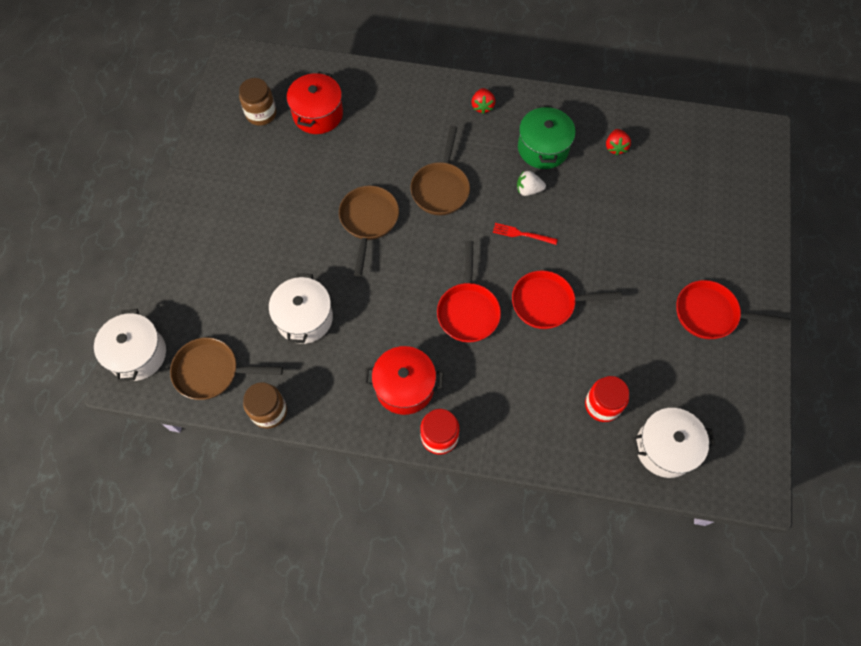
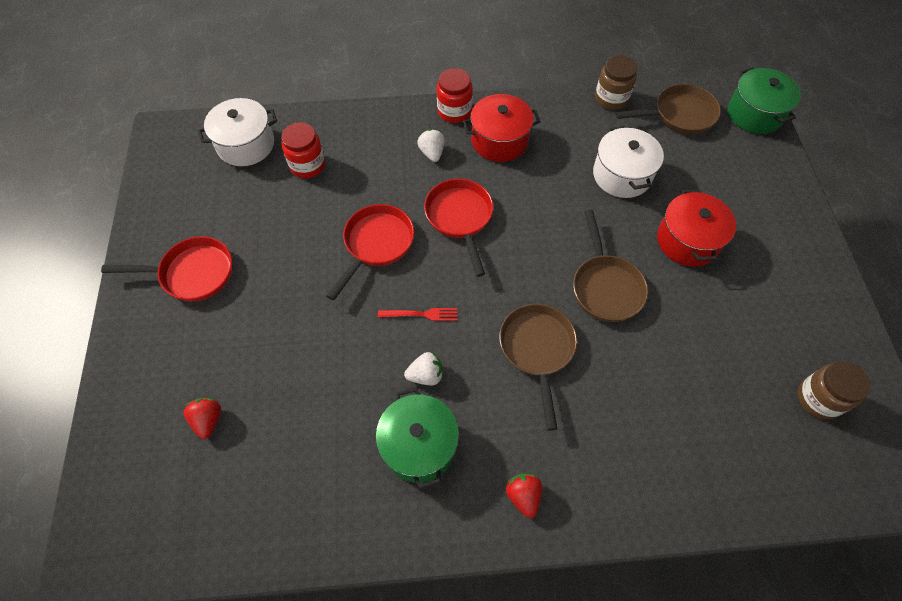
camera: 165 degrees right, 5 degrees down
(137, 354) = (754, 114): white pot -> green pot
(318, 114) = (745, 419): red pot -> red pot (687, 240)
(476, 388) = (432, 153): none -> white strawberry
(548, 303) = (376, 244): red pan -> red pan turned 45 degrees counterclockwise
(615, 147) = (316, 474): red strawberry -> red strawberry (208, 420)

